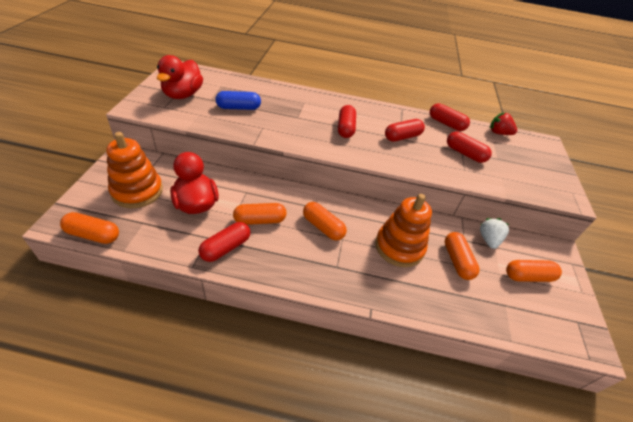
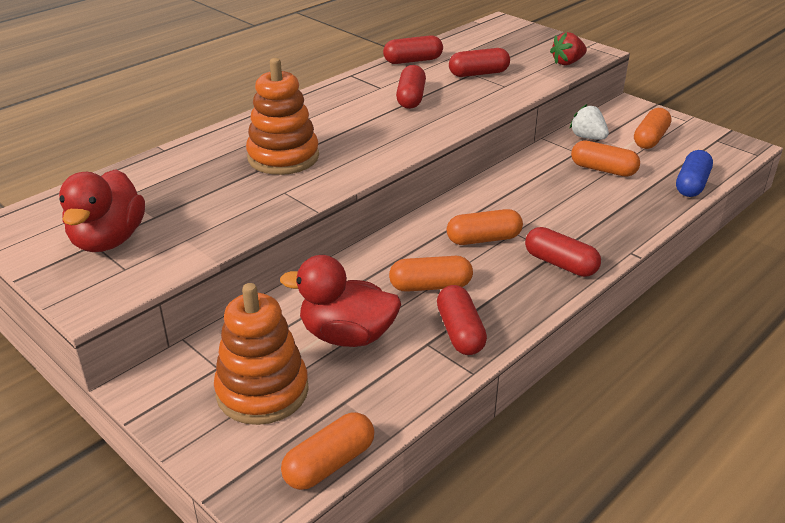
camera: 50 degrees left, 10 degrees down
(183, 95) = (108, 240): red duck -> red duck turned 45 degrees clockwise
(238, 108) = (210, 197): blue capsule -> blue capsule (691, 184)
(260, 220) = (430, 286): orange capsule -> orange capsule turned 60 degrees clockwise
(345, 128) = (353, 129): red capsule -> red capsule (560, 264)
(399, 247) = (557, 197): orange stacking toy -> orange stacking toy (283, 157)
(499, 133) = (461, 39): red strawberry -> red strawberry (567, 63)

